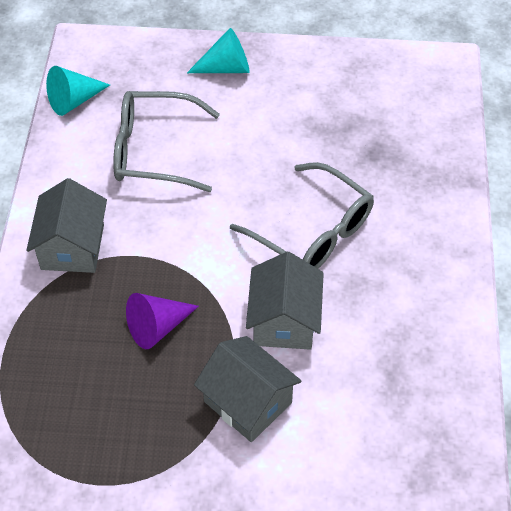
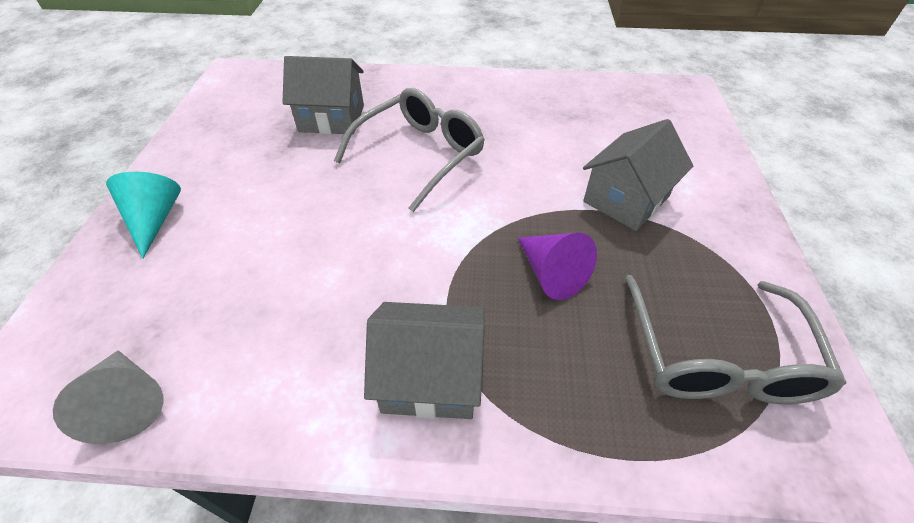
camera: 90 degrees left, 5 degrees down
(74, 100) = (128, 402): turquoise cone -> grey cone
(154, 151) = (273, 289): grey glasses -> grey glasses (717, 357)
(284, 321) = (528, 174): grey house -> grey house (332, 118)

